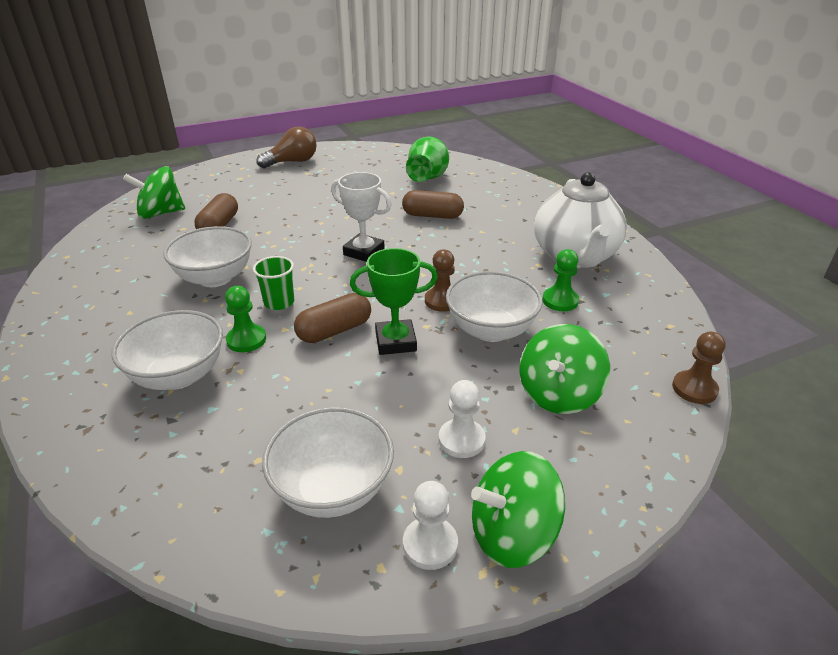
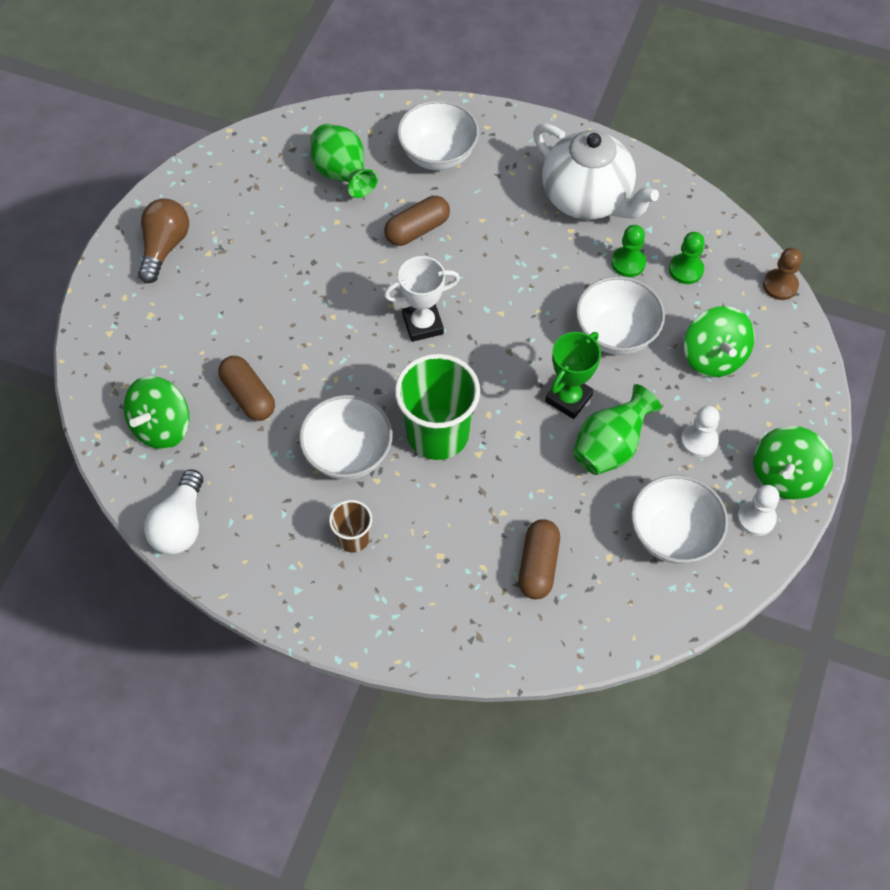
camera: 45 degrees left, 25 degrees up
(85, 251) = (180, 525): none -> white light bulb
(138, 316) = (353, 538): none -> brown cup
(179, 375) = (470, 553): white bowl -> white bowl (438, 154)
(246, 340) = (468, 486): green pawn -> green pawn (686, 270)
(279, 302) = (437, 434): green cup -> green cup, size x2.00
(334, 331) = (515, 424): brown capsule -> brown capsule (538, 565)
(379, 390) = (610, 447): none -> green vase
(442, 301) = (550, 331): brown pawn -> none

